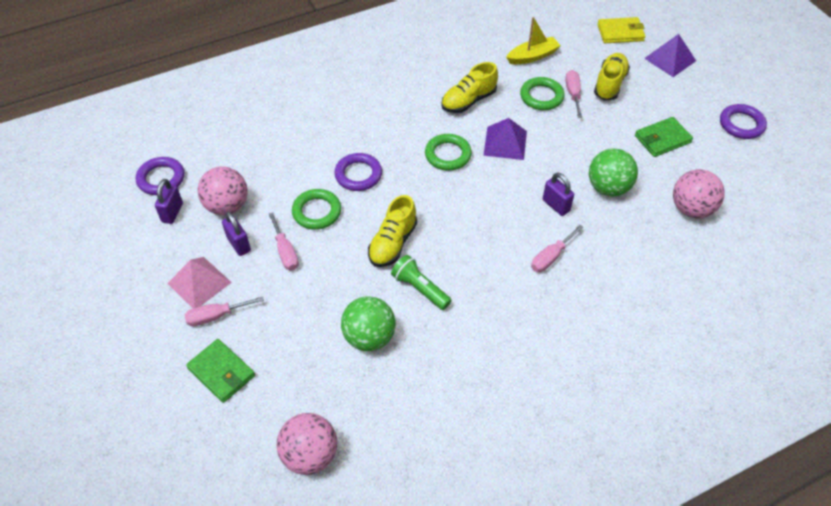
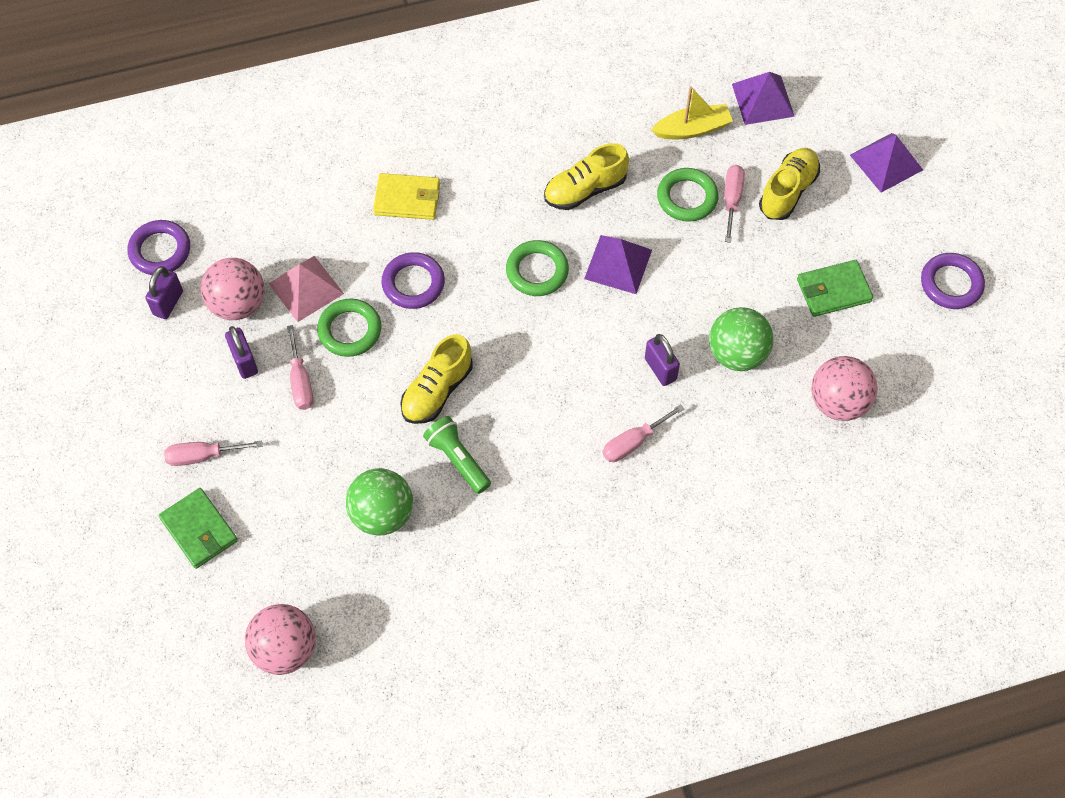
camera: 10 degrees right, 10 degrees up
(199, 283) = (189, 407): pink pyramid -> pink pyramid (306, 288)
(574, 34) = (762, 100): none -> purple pyramid
(620, 33) = (829, 106): yellow wallet -> yellow wallet (407, 199)

